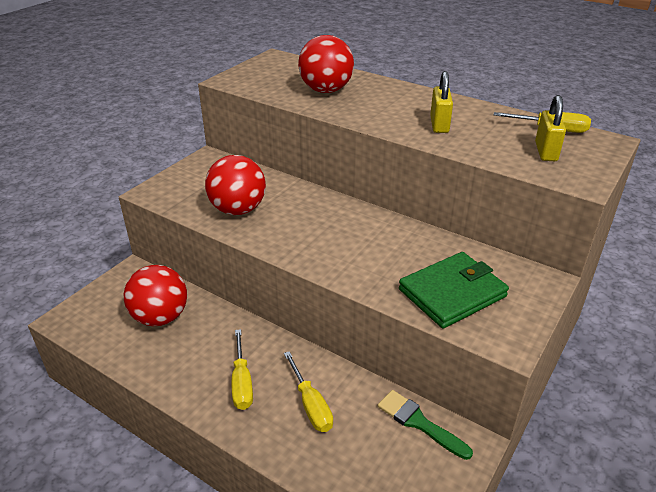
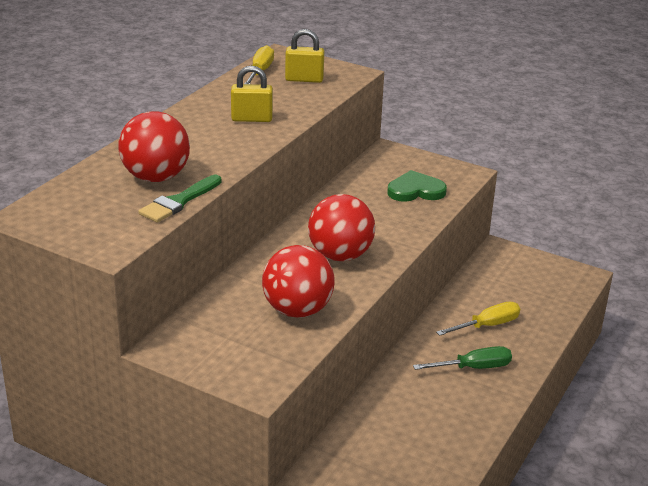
camera: 95 degrees left, 5 degrees down
(160, 317) = (394, 440): red ball -> red ball (340, 255)
(242, 382) = (473, 368): yellow screwdriver -> green screwdriver
(419, 423) = (488, 271): green brush -> green brush (179, 202)
(452, 293) = (415, 190): green wallet -> green heart

